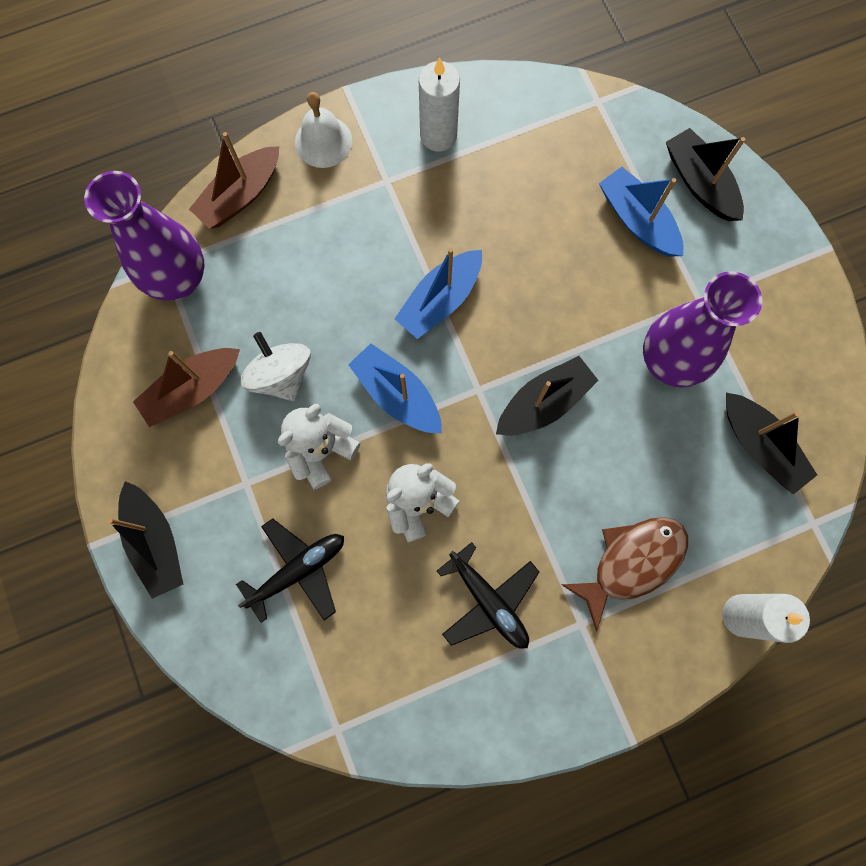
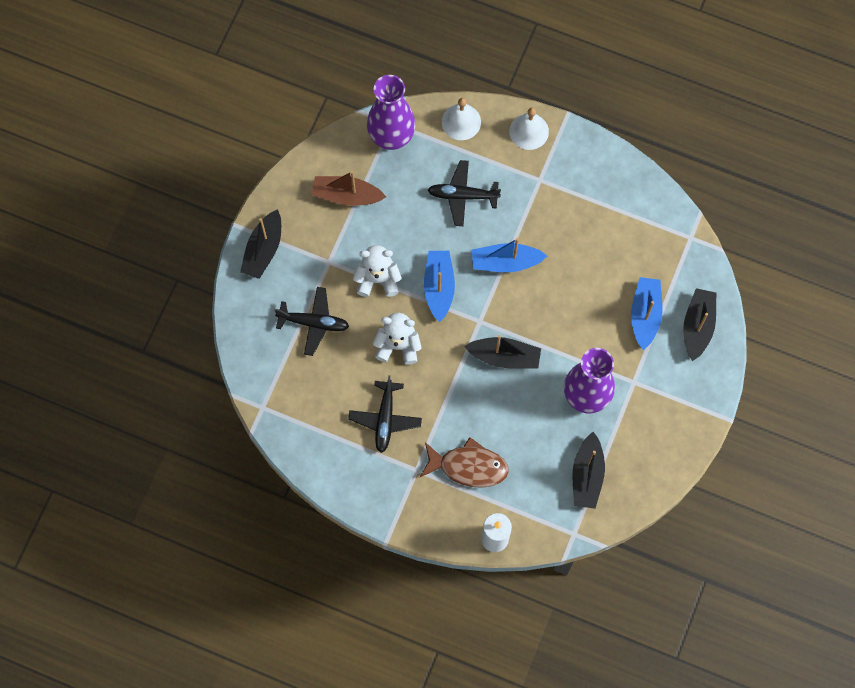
camera: 45 degrees right, 5 degrees down
(240, 195) = (461, 122): brown boat -> white bell
(281, 375) = (394, 227): white spinning top -> none
(322, 272) = (462, 196): none -> black plane
(438, 135) = (589, 180): white candle -> none

